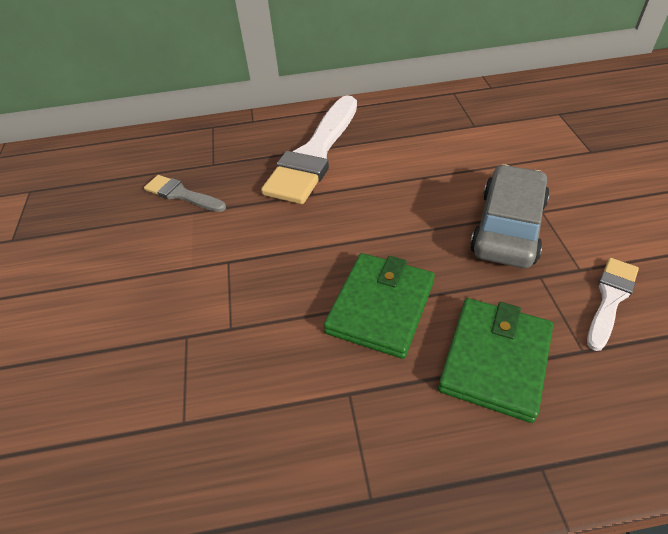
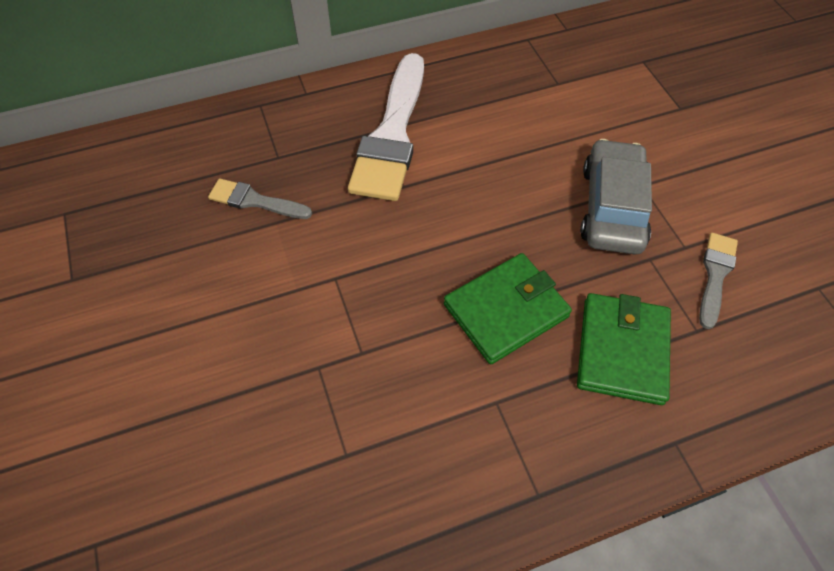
camera: 15 degrees left, 10 degrees up
(380, 307) = (506, 310): green wallet -> green wallet turned 45 degrees clockwise
(610, 299) = (715, 275): white brush -> grey brush

